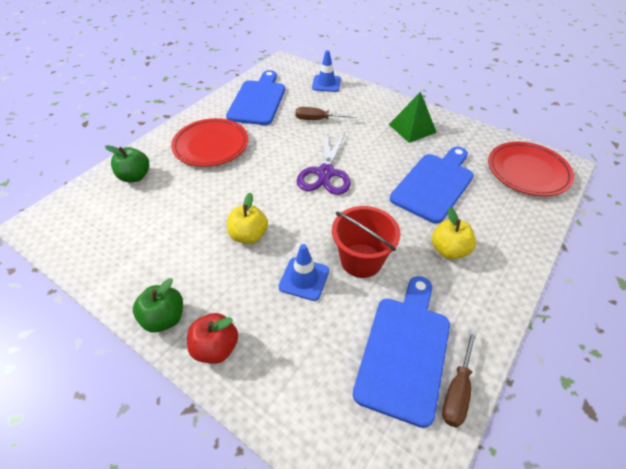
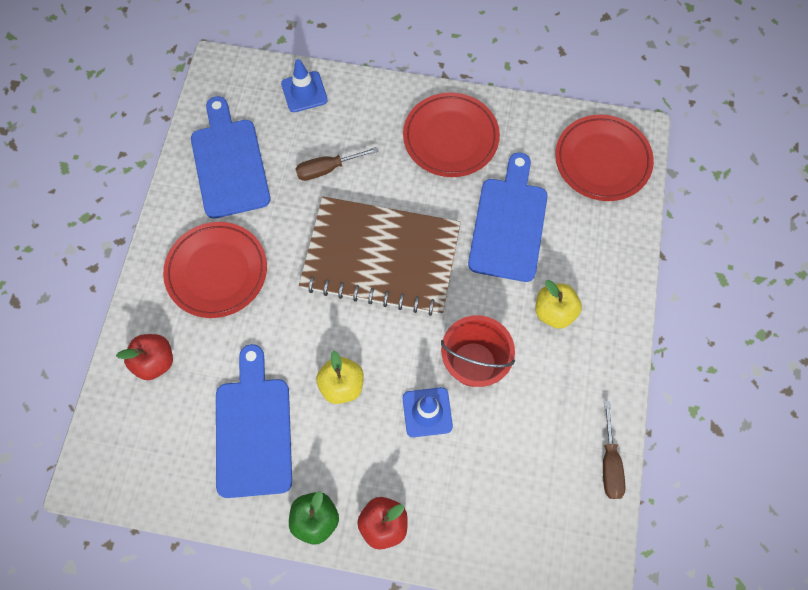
camera: 25 degrees left, 20 degrees up
(135, 176) = (155, 361): green apple -> red apple
(326, 173) = (381, 258): purple scissors -> brown notebook
(404, 350) = (553, 446): blue cutting board -> blue cutting board (253, 430)
(412, 128) = (450, 138): green pyramid -> red plate

